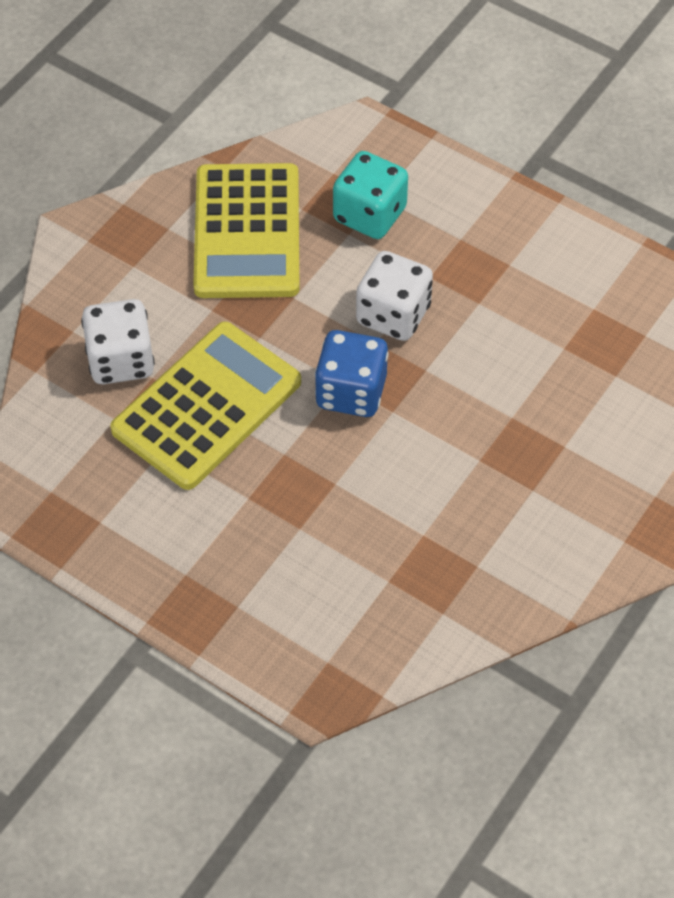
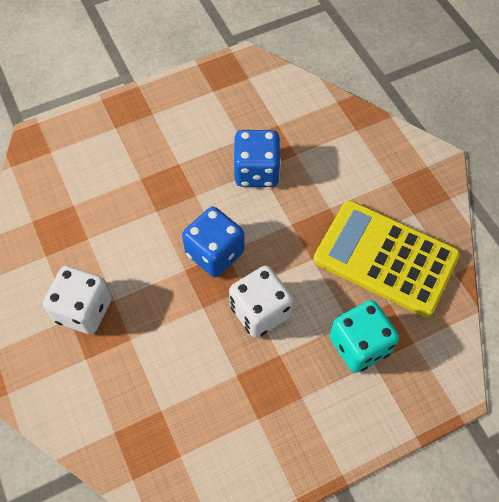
camera: 120 degrees right, 5 degrees up
(121, 360) = (318, 144): white dice -> white dice (84, 310)
(206, 406) = (256, 171): yellow calculator -> blue dice

